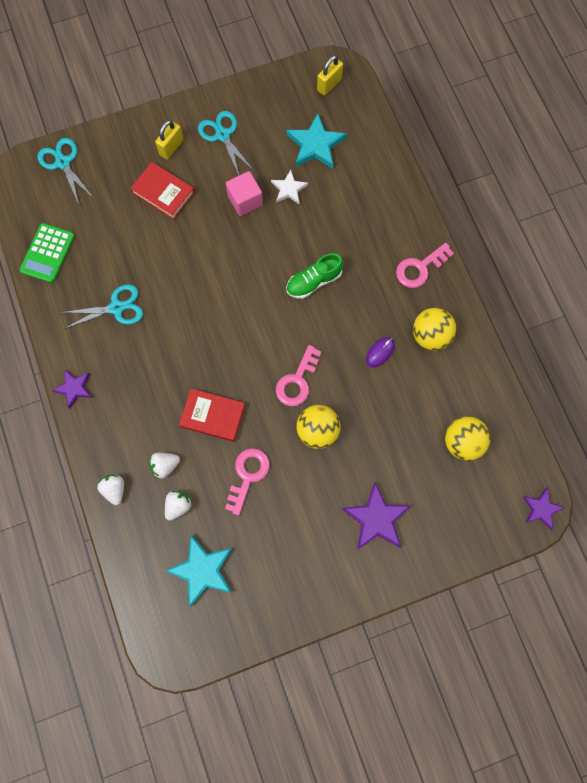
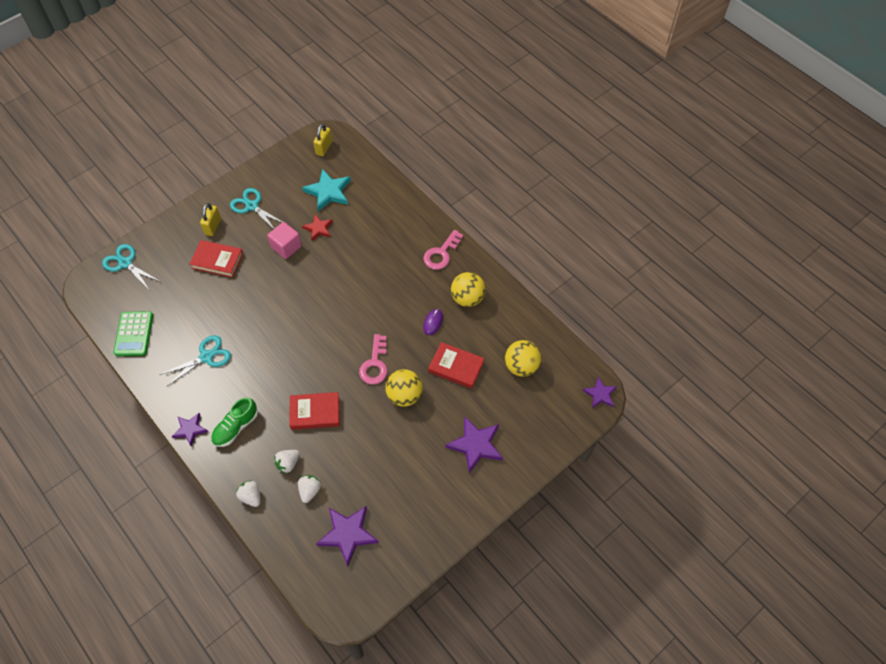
camera: 20 degrees left, 15 degrees down
(202, 570) = (348, 534): turquoise star -> purple star
(247, 475) = (360, 448): pink key -> none
(289, 189) = (318, 228): white star -> red star
(314, 281) = (362, 288): green shoe -> green shoe (236, 427)
(387, 417) = (456, 367): none -> red book

